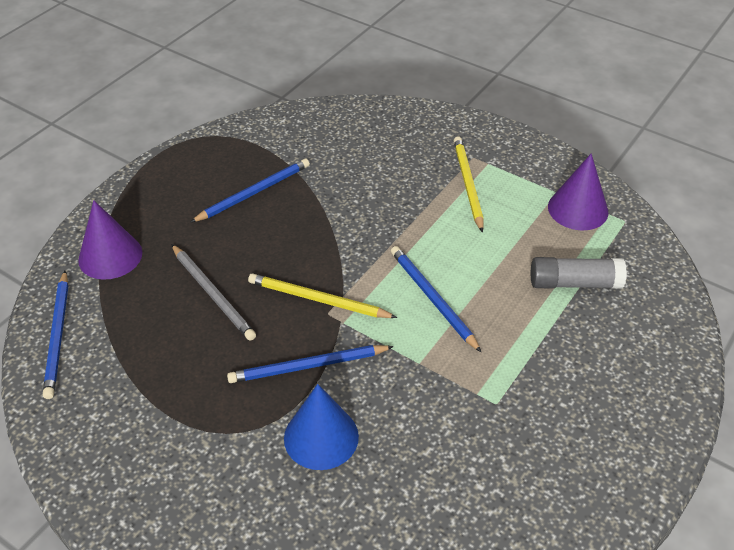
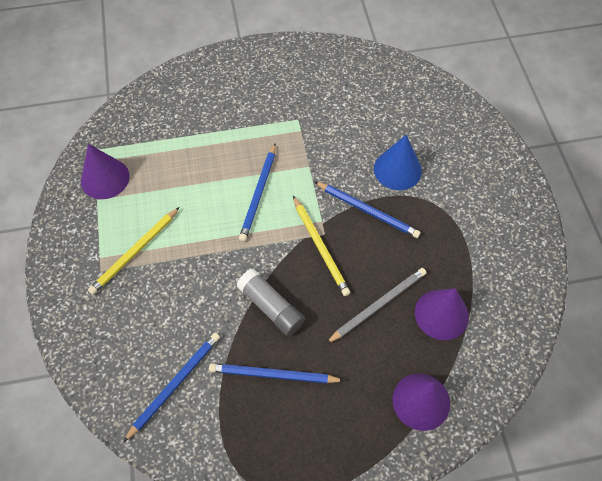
camera: 135 degrees left, 15 degrees up
(58, 336) = (499, 355): blue pencil -> blue pencil (175, 384)
(143, 329) = (441, 314): none -> purple cone
(213, 294) = (378, 305): grey pencil -> grey pencil turned 45 degrees clockwise
(574, 283) = (177, 141): grey glue stick -> grey glue stick (271, 307)

